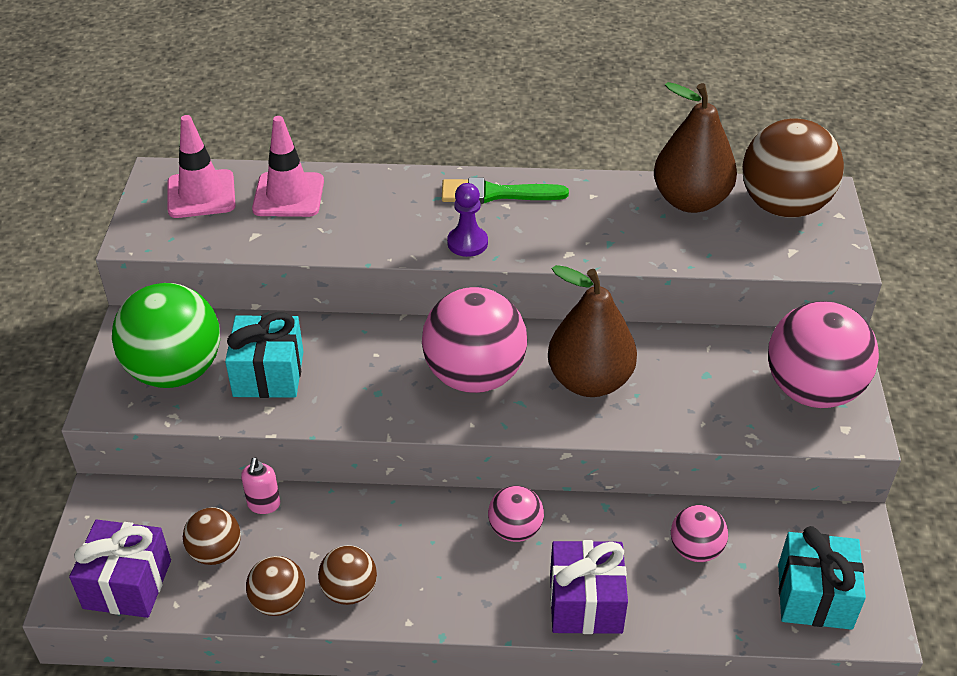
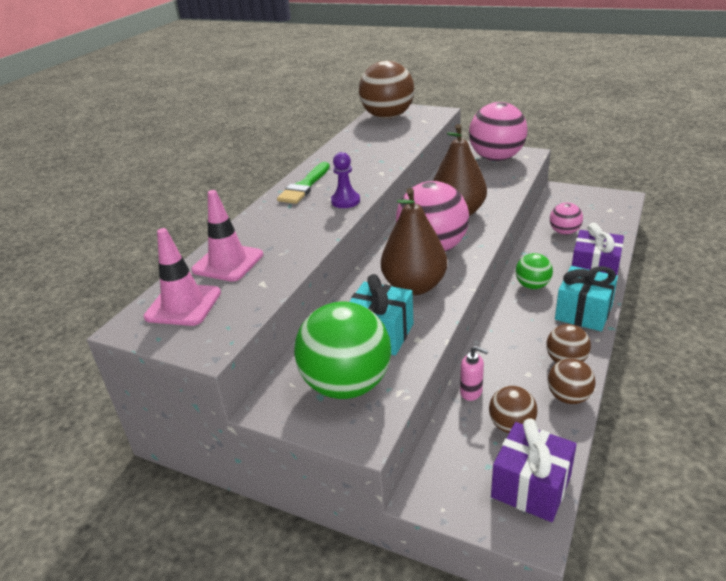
camera: 65 degrees left, 10 degrees down
(515, 530) = (532, 286): pink ball -> green ball
(690, 201) = (363, 136): brown pear -> brown pear (414, 286)
(814, 596) = (602, 208): turquoise gift -> turquoise gift (583, 313)

